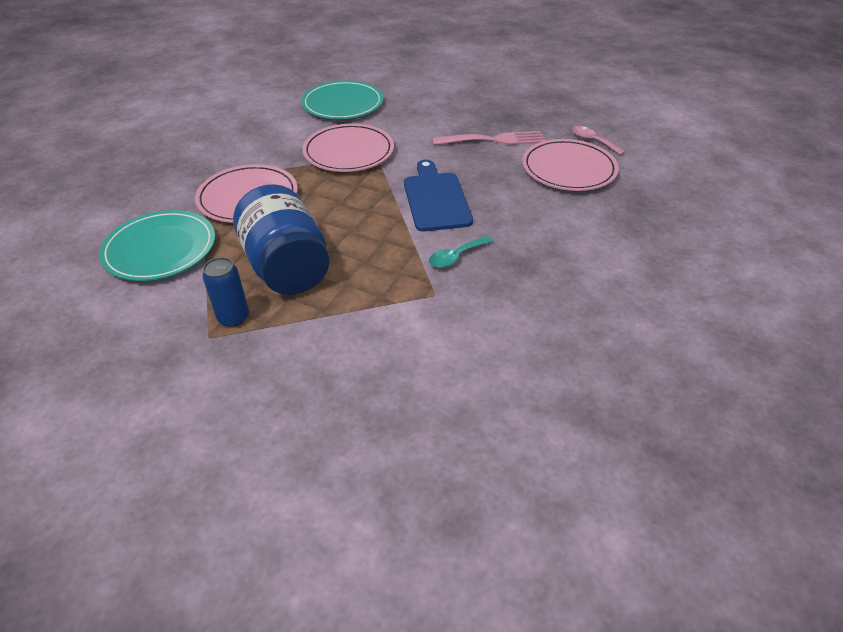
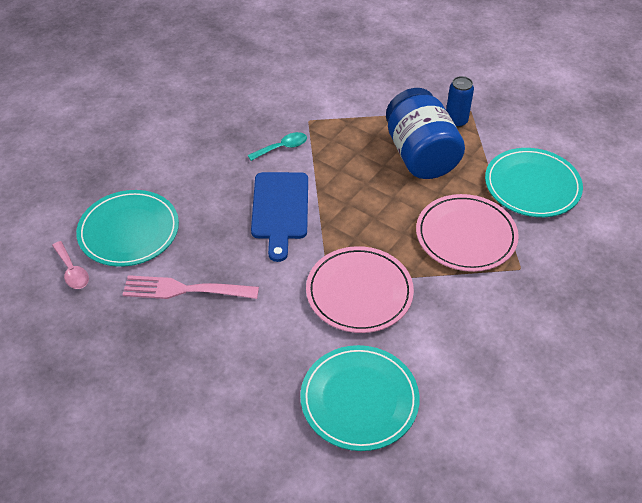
camera: 170 degrees left, 5 degrees up
(568, 169) = (129, 231): pink plate -> turquoise plate

